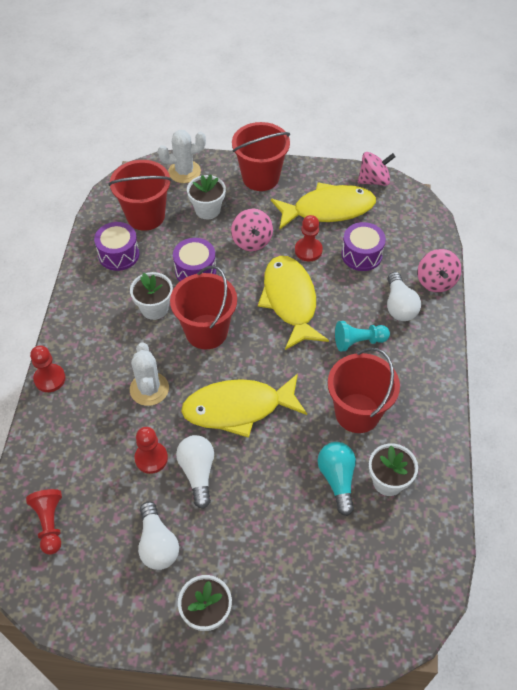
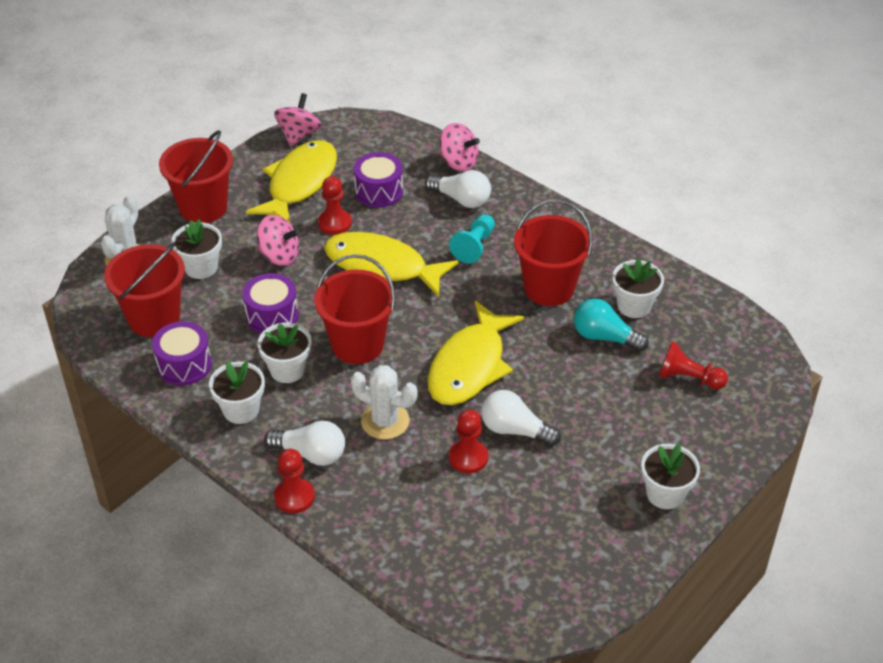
camera: 55 degrees left, 10 degrees down
(50, 524) = (475, 573): red pawn -> red pawn (688, 378)
(102, 306) = (241, 410): none -> white flower pot
(157, 544) = (567, 497): white light bulb -> white light bulb (311, 454)

